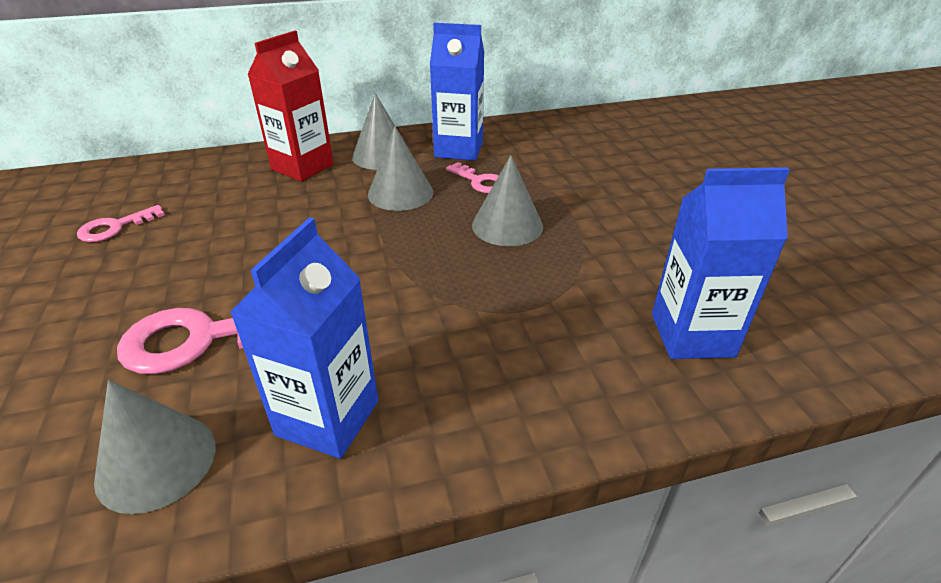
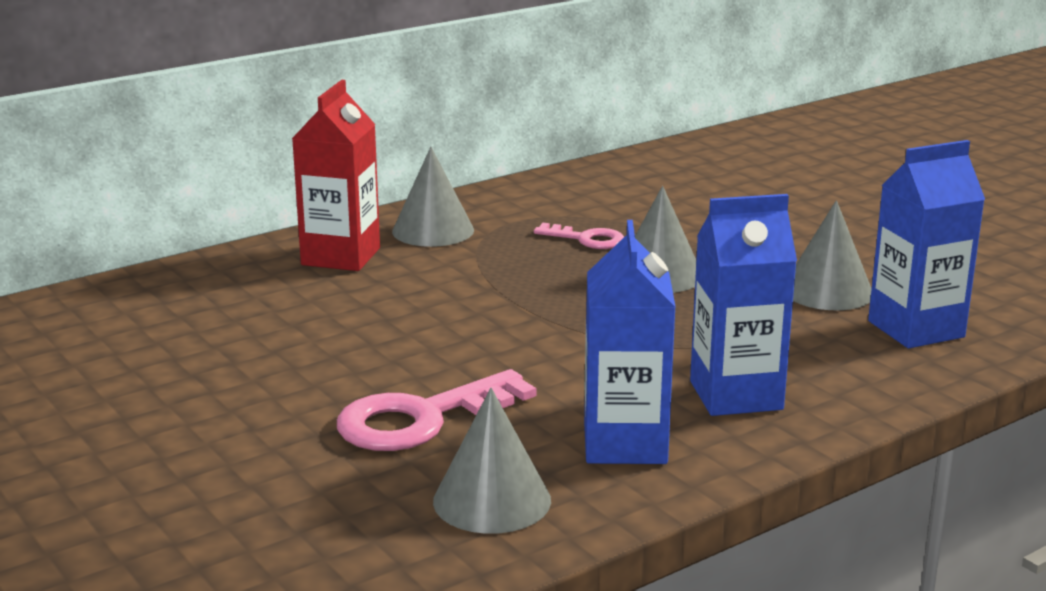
camera: 20 degrees left, 15 degrees down
(115, 227) = (170, 350): pink key -> none
(400, 193) = (501, 264): grey cone -> grey cone (827, 291)
(458, 149) = (527, 211): blue carton -> blue carton (736, 395)

